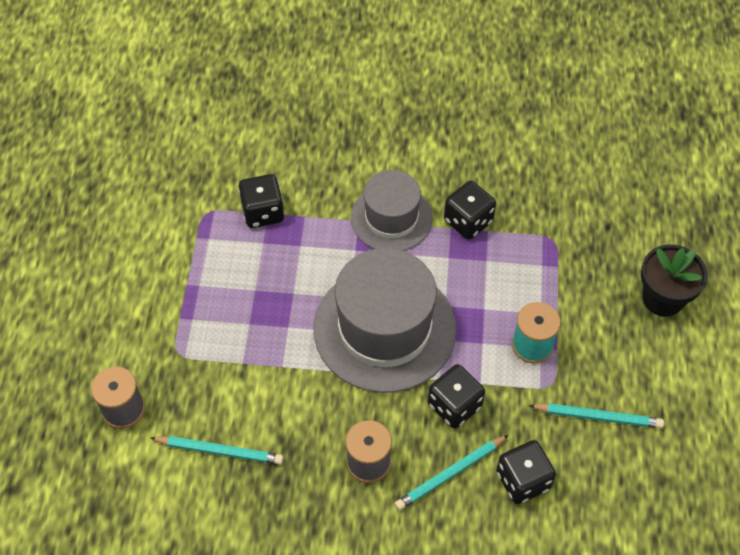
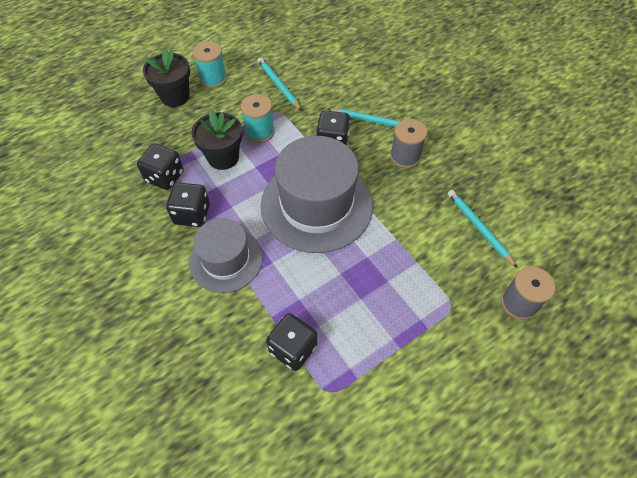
camera: 130 degrees left, 0 degrees up
(522, 288) = (223, 157): none -> black flower pot
(522, 480) = (344, 93): black dice -> black dice (165, 177)
(667, 354) = (213, 78): none -> turquoise spool

